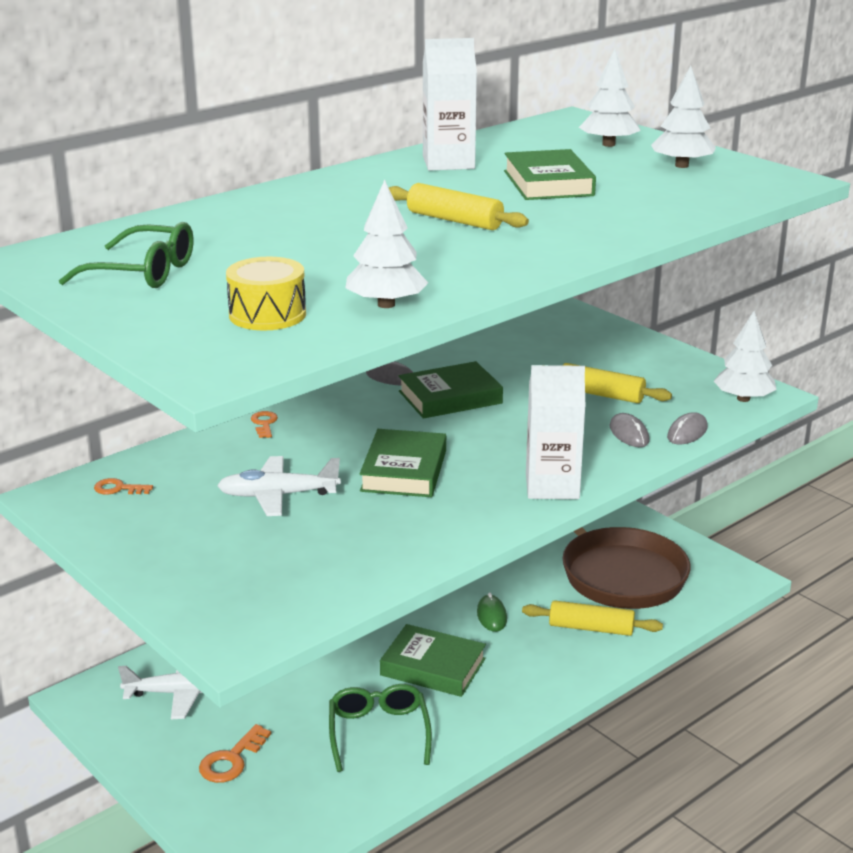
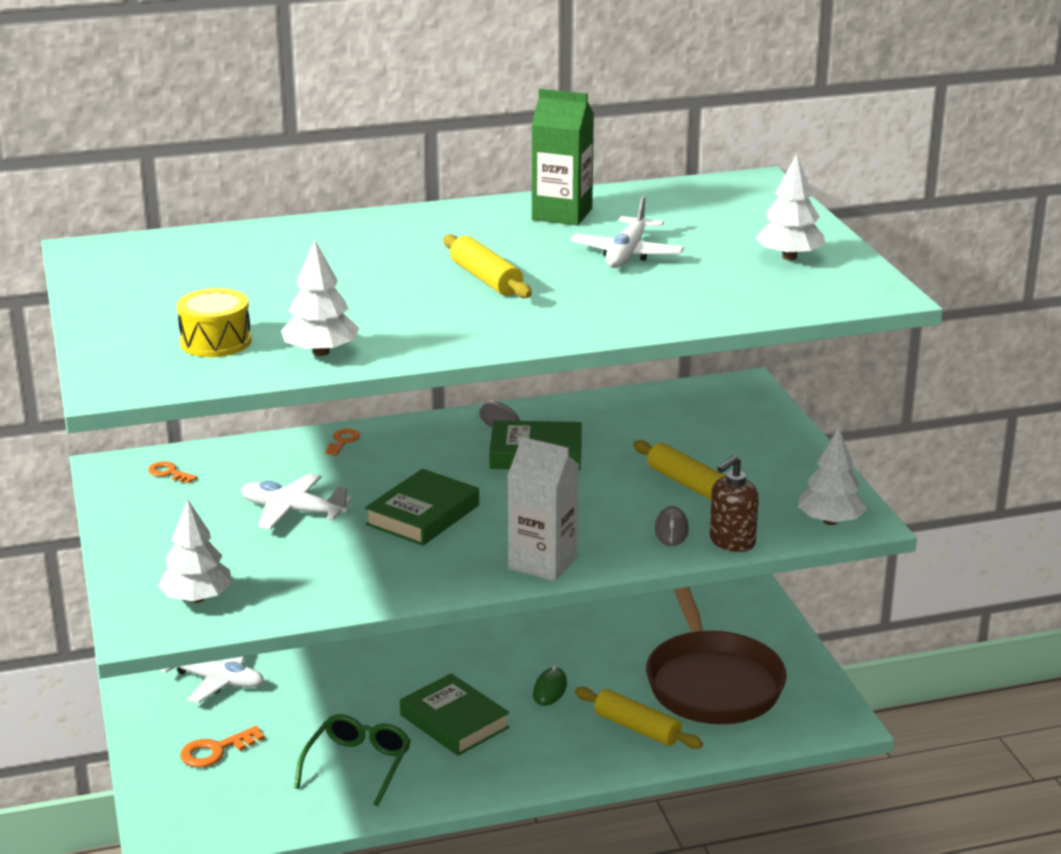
camera: 25 degrees right, 0 degrees up
(143, 273) = (166, 282): green glasses -> none
(448, 163) = (562, 214): white carton -> green carton
(548, 183) = (627, 254): green book -> white plane
(608, 144) = (748, 219): white tree -> white tree (197, 598)
(687, 432) = (731, 542): grey mouse -> brown soap dispenser

